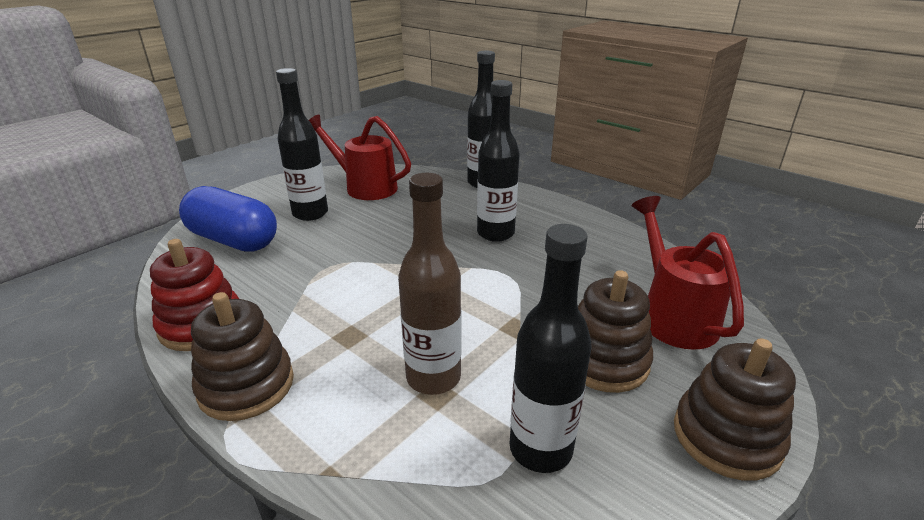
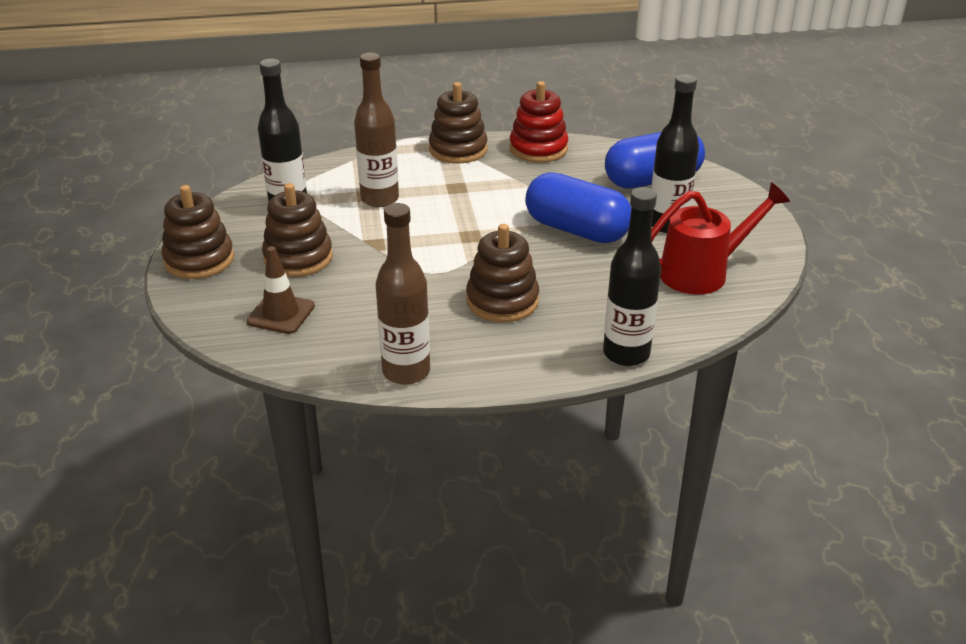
camera: 130 degrees right, 5 degrees up
(361, 242) = (576, 230): none -> blue capsule
(495, 233) = (502, 301): black bottle -> brown stacking toy
(616, 233) = (406, 371): none -> brown bottle
(673, 315) = (281, 314): red watering can -> brown traffic cone

